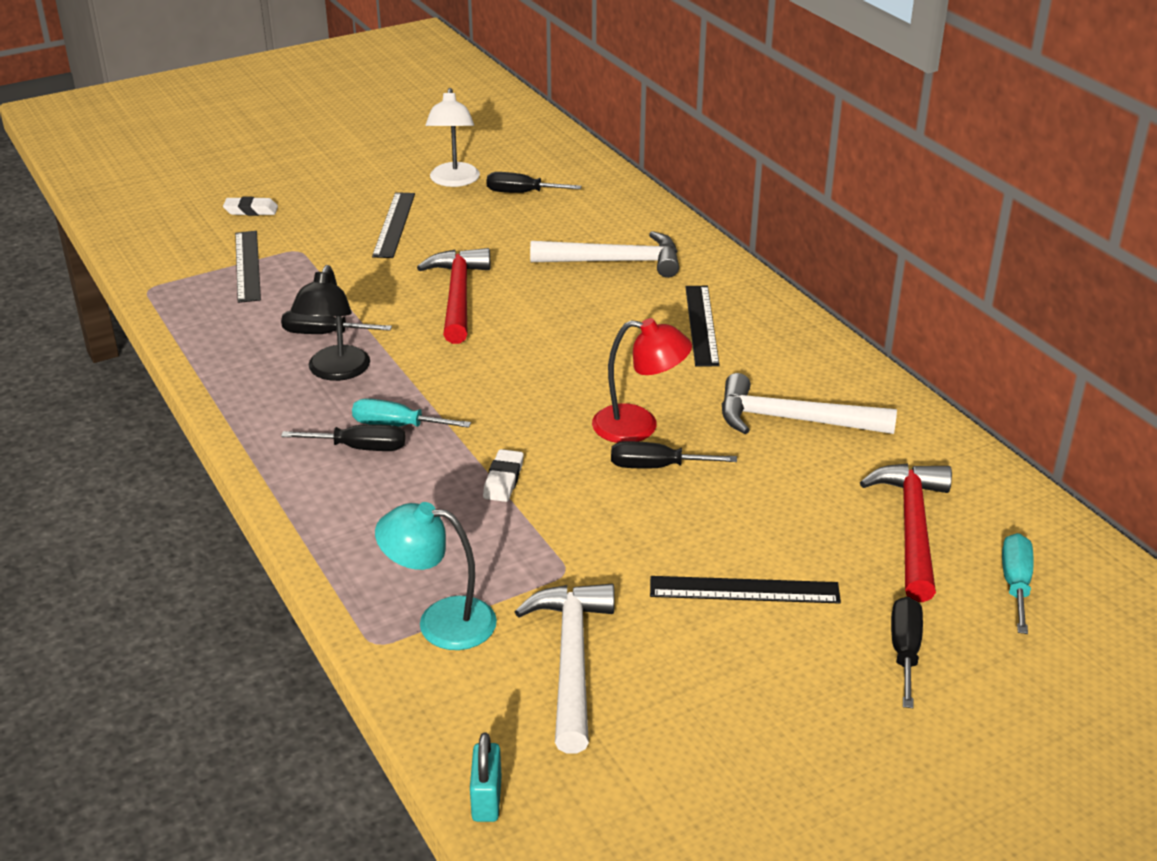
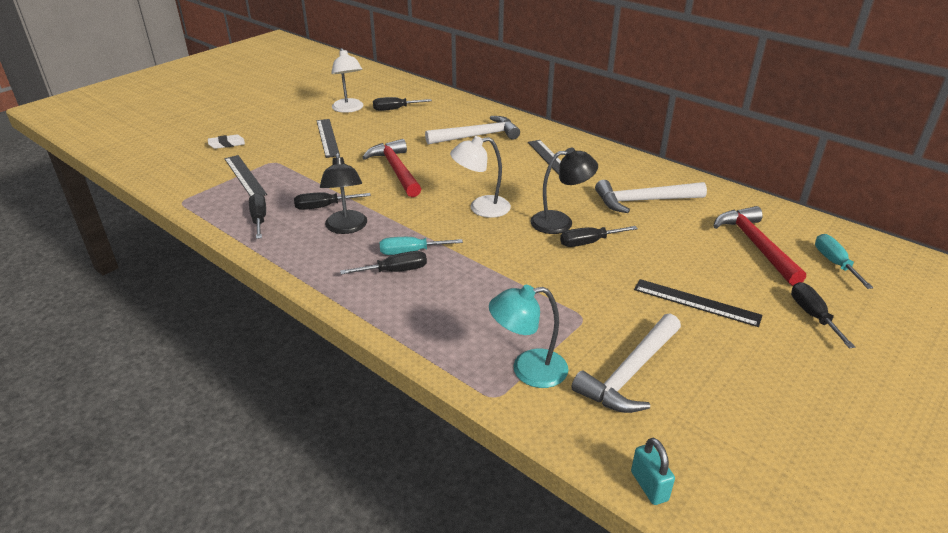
camera: 20 degrees left, 0 degrees up
(231, 335) = (259, 219): none -> black screwdriver
(503, 480) = (502, 270): white eraser -> none
(539, 380) = (481, 208): none -> white lamp
(571, 660) = (630, 373): white hammer -> white hammer turned 120 degrees counterclockwise
(639, 426) = (560, 222): red lamp -> black lamp
(744, 590) = (696, 302): black ruler -> black ruler turned 45 degrees clockwise

